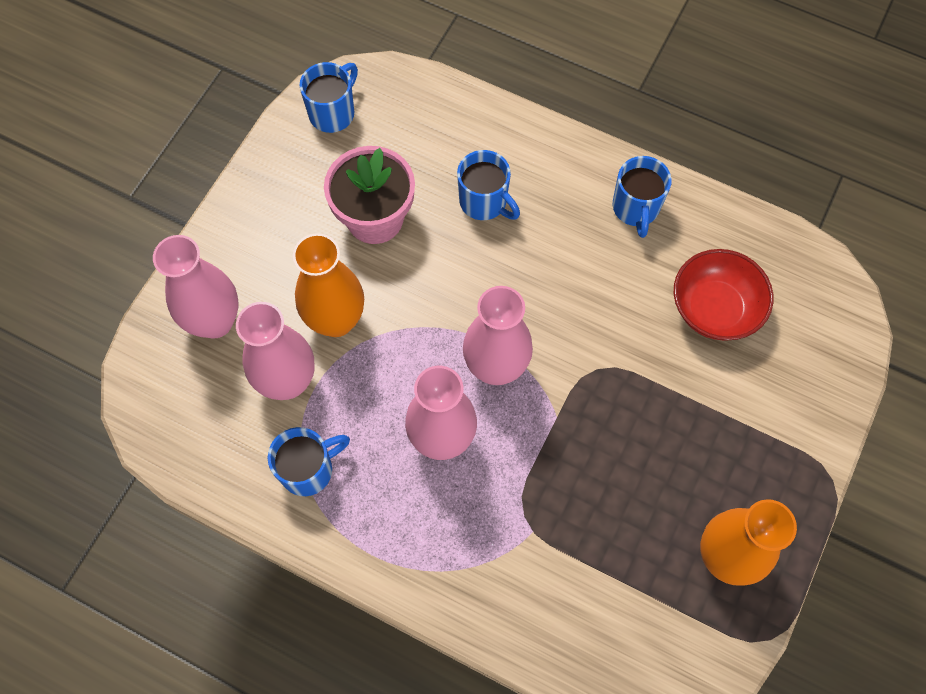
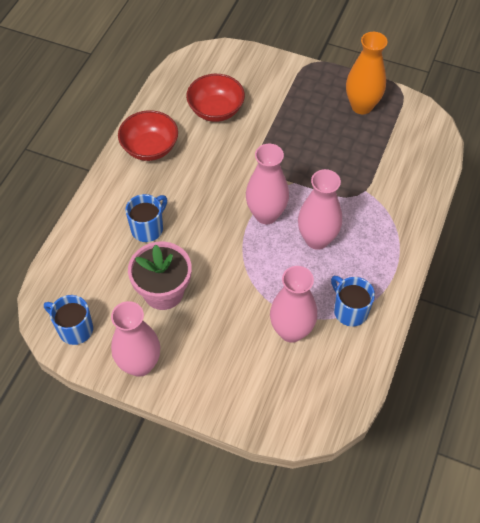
camera: 95 degrees left, 10 degrees down
(215, 321) = (252, 384): pink vase -> pink vase (140, 364)
(336, 320) = (243, 307): orange vase -> none
(636, 208) = (150, 148): blue mug -> red bowl

